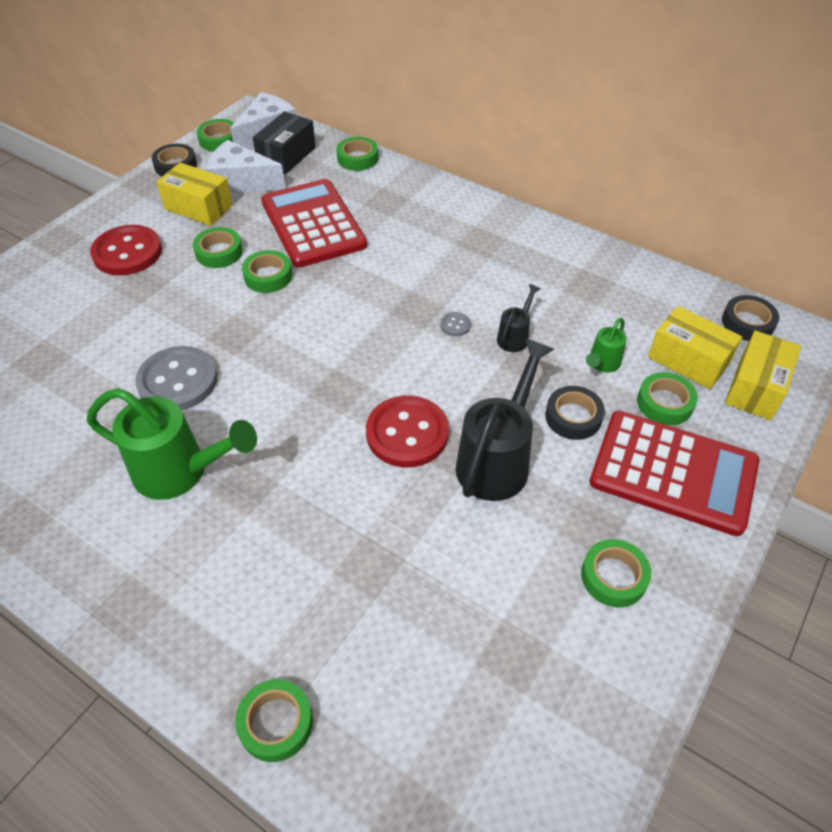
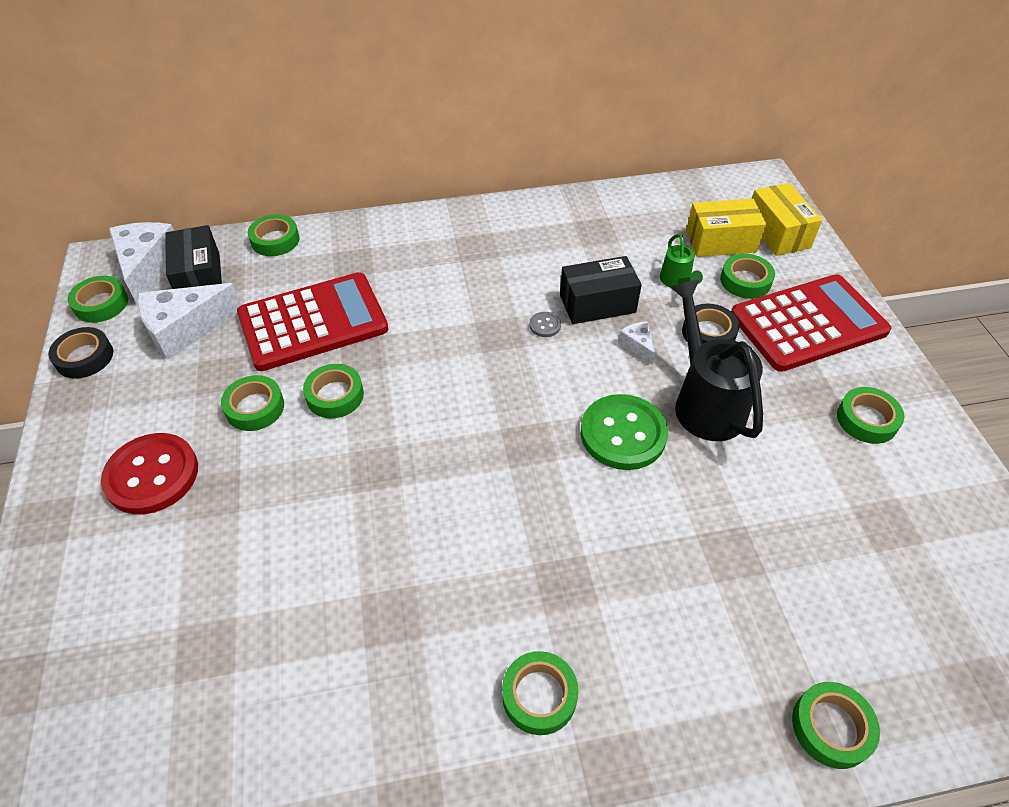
camera: 45 degrees left, 0 degrees up
(147, 531) = (539, 695): none -> green tape
(178, 381) = (380, 549): grey button -> none
(180, 472) = (495, 621): green watering can -> none
(198, 207) = (171, 381): yellow box -> none
(313, 224) = (313, 322): red calculator -> red calculator turned 135 degrees clockwise
(407, 433) = (623, 434): red button -> green button
(503, 386) = (637, 346): none -> white cheese
(515, 337) = (597, 304): black watering can -> black box
(747, 323) = (719, 192): black tape -> none

